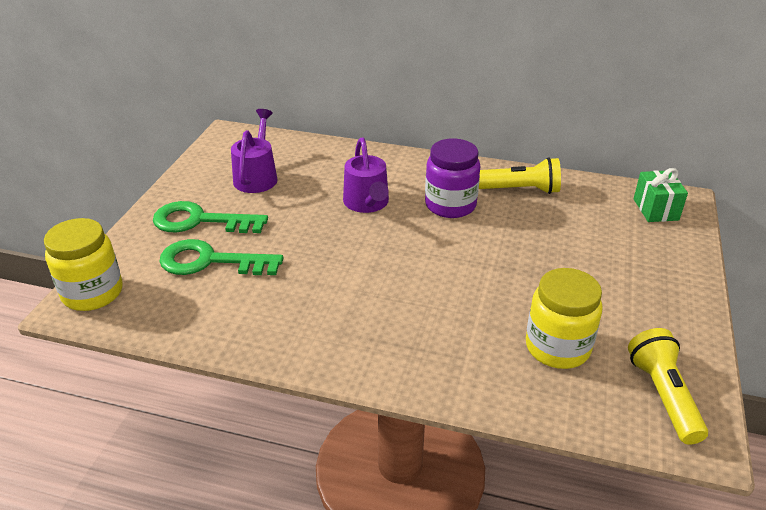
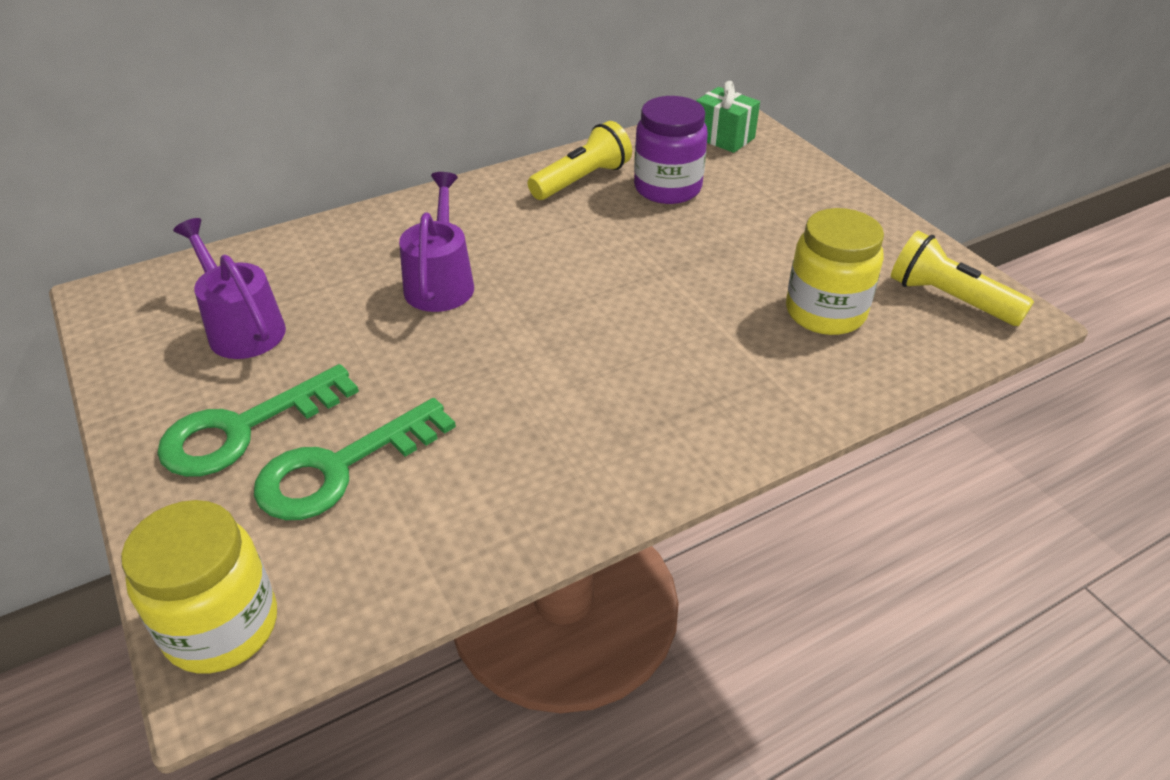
camera: 45 degrees left, 5 degrees up
(367, 204) = (440, 282): purple watering can -> purple watering can turned 120 degrees counterclockwise
(450, 205) = (535, 233): purple jar -> purple jar (667, 188)

